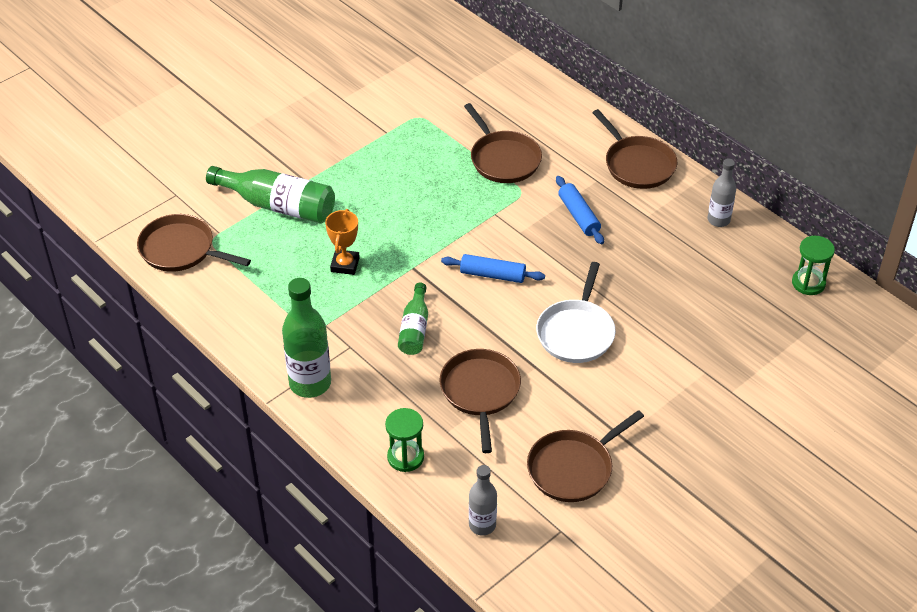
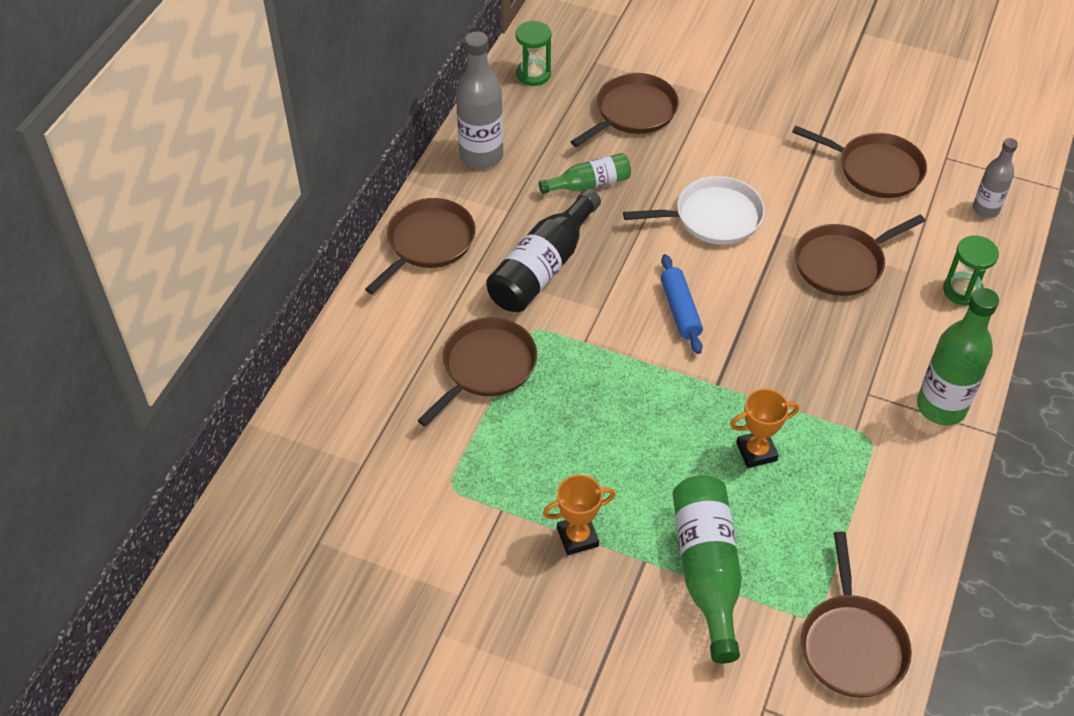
camera: 115 degrees left, 5 degrees up
(343, 158) = (577, 537): none -> orange trophy
(414, 329) = (802, 347): green bottle -> green bottle (589, 184)
(578, 216) = (543, 267): blue rolling pin -> black bottle
(718, 220) = (481, 156): grey bottle -> grey bottle, size x1.67
(728, 330) = (633, 112): none -> brown pan

